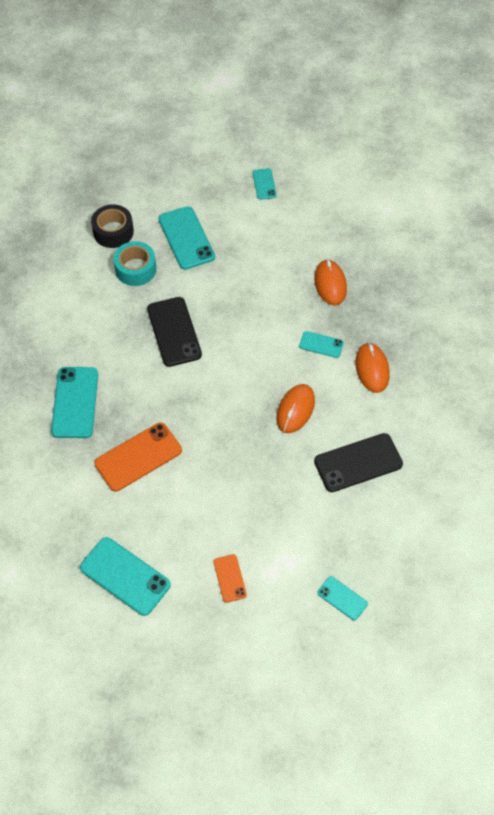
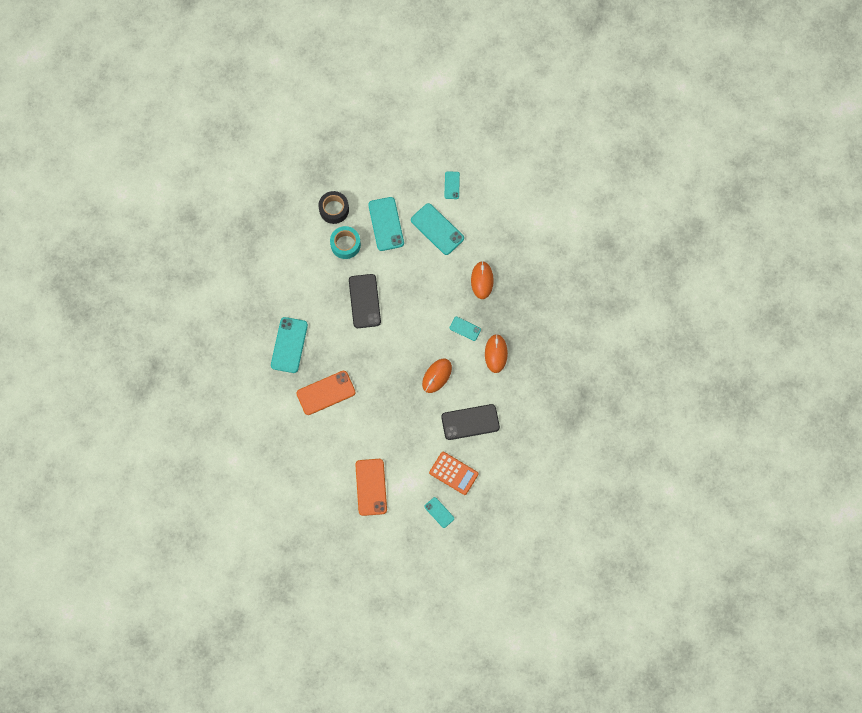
camera: 10 degrees right, 15 degrees up
(125, 576) = (305, 474): turquoise phone -> turquoise phone (437, 229)
(229, 578) = (371, 487): orange phone -> orange phone, size x1.85
(351, 537) = (453, 473): none -> orange calculator

